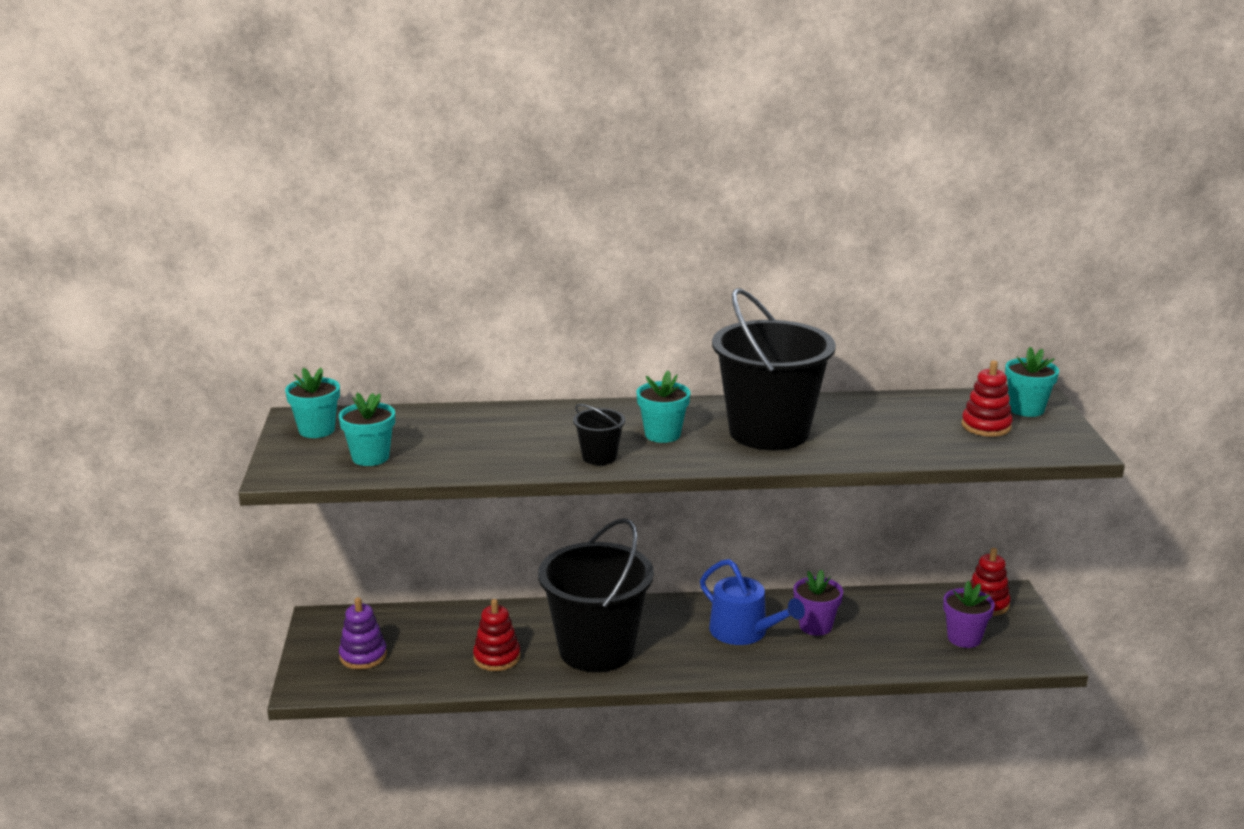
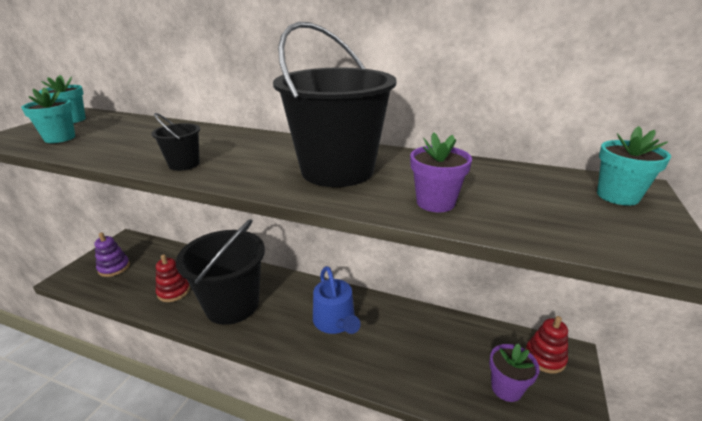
camera: 25 degrees right, 5 degrees up
(662, 434) = (255, 157): turquoise flower pot -> none
(815, 626) = (390, 333): purple flower pot -> purple flower pot (435, 202)
(986, 426) = (558, 205): red stacking toy -> none

